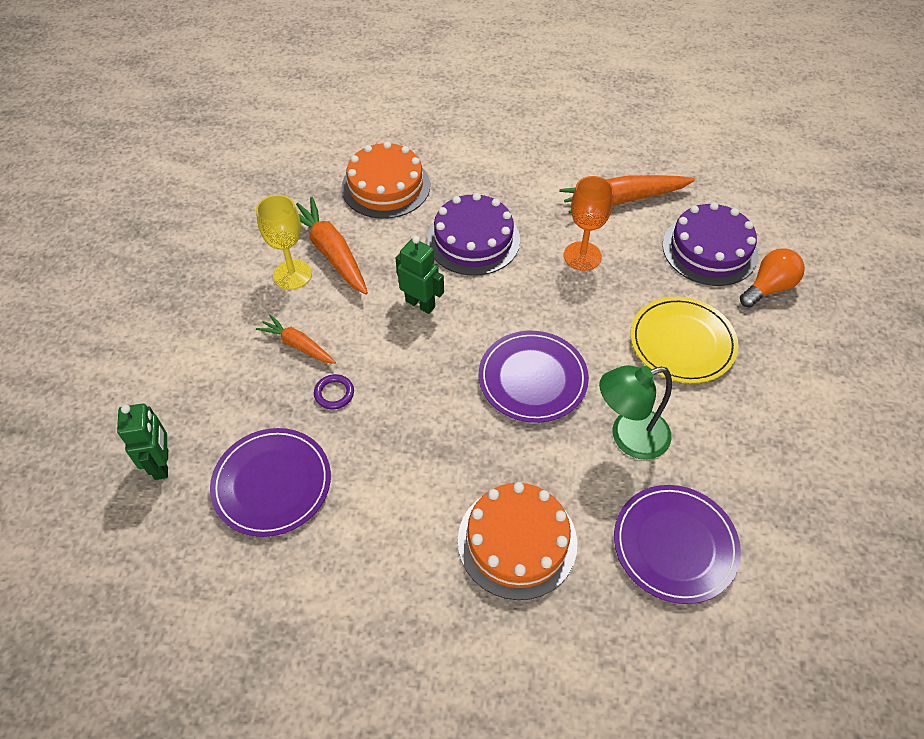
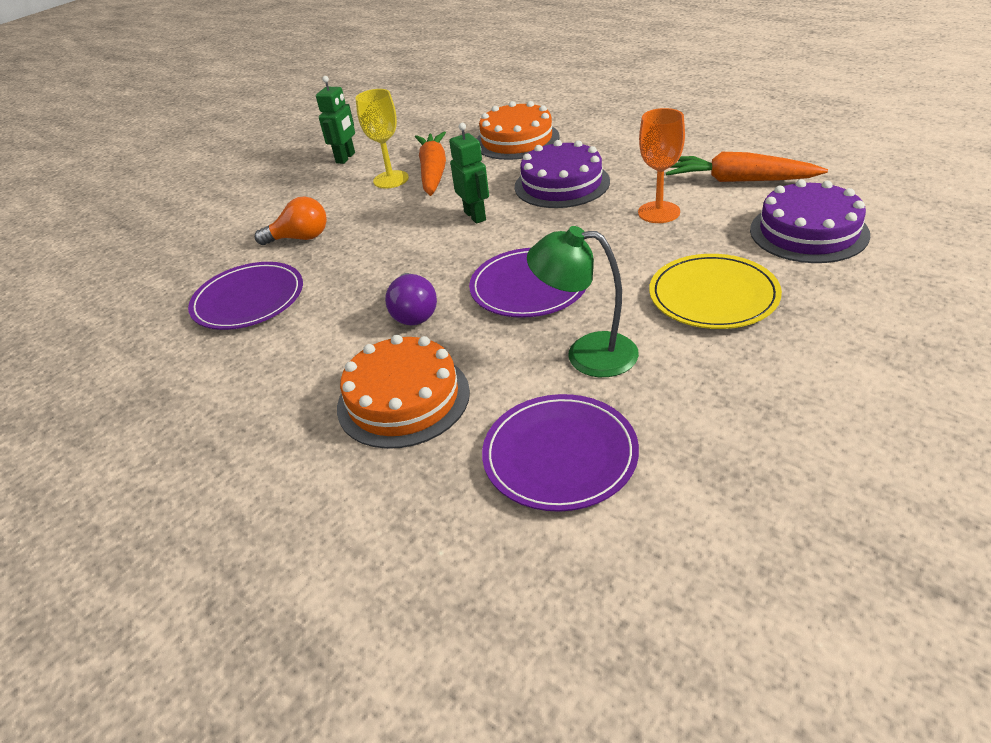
camera: 35 degrees right, 15 degrees down
(162, 464) = (189, 268): green robot -> green robot (346, 158)
(298, 345) = (352, 221): orange carrot -> none
(334, 393) = (350, 256): purple ring -> none
(453, 443) = (414, 313): none -> purple light bulb
(768, 287) = (859, 274): orange light bulb -> orange light bulb (300, 238)

